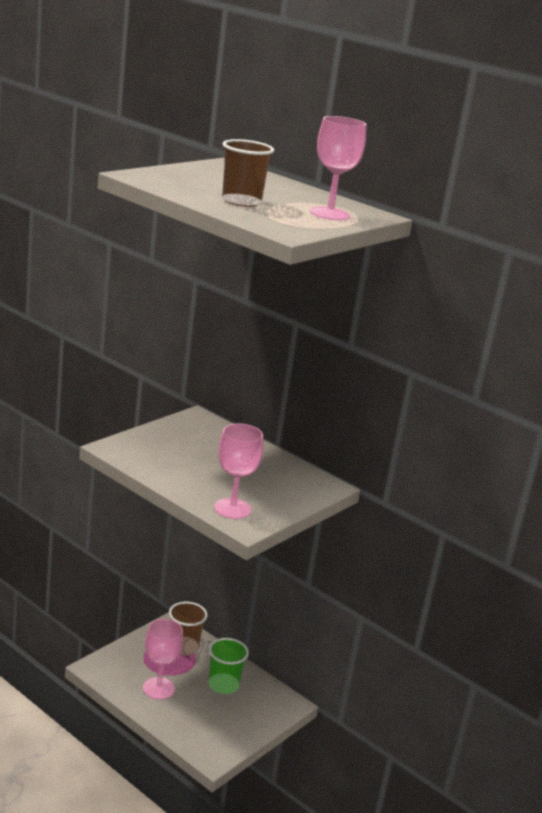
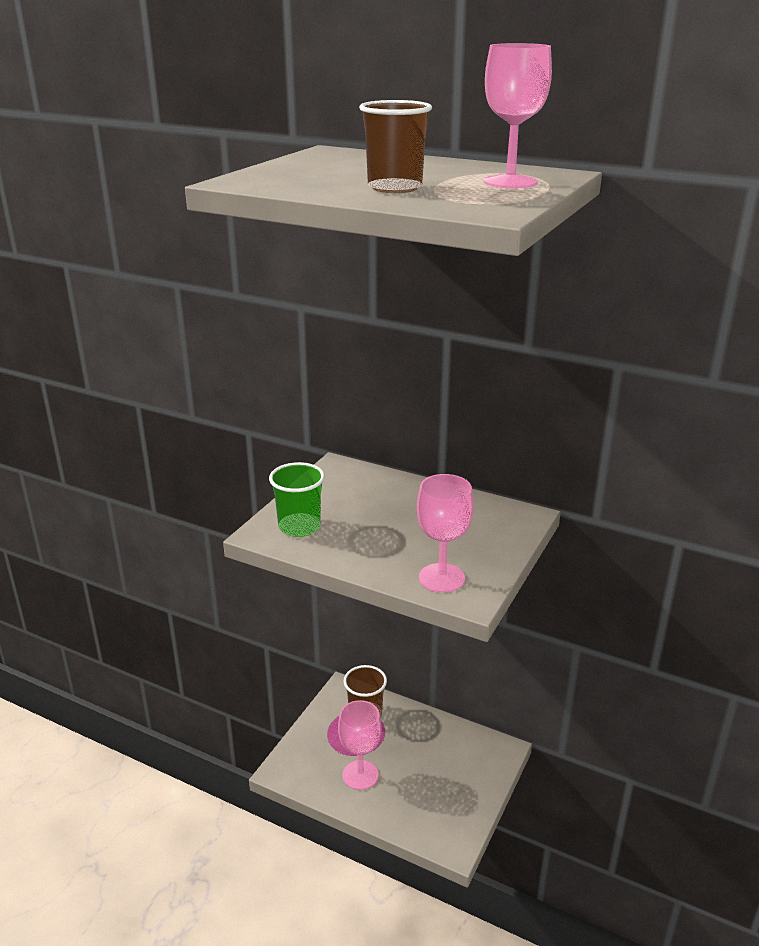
camera: 10 degrees left, 5 degrees up
(223, 685) = (426, 748): green cup -> green cup (299, 527)

